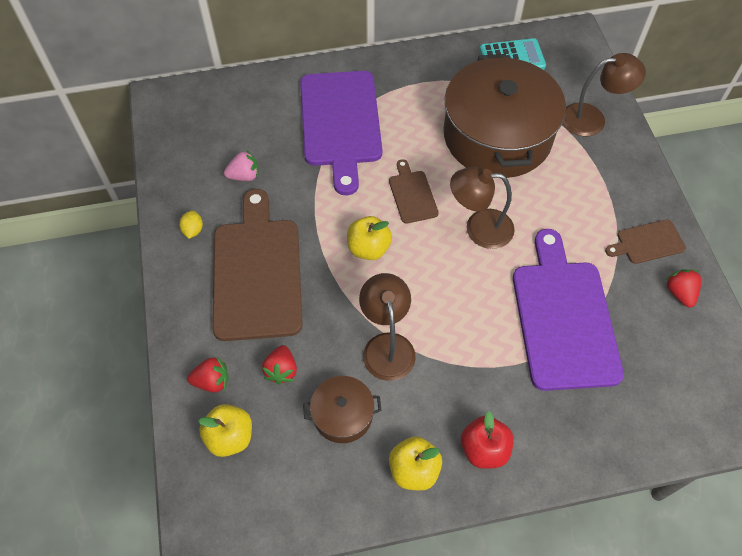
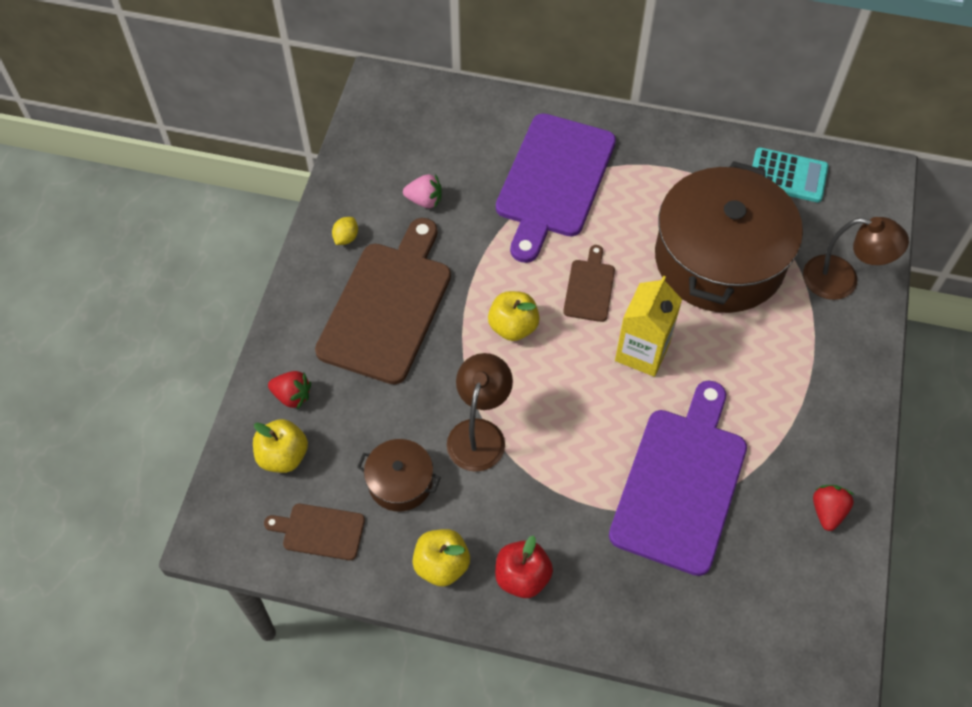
camera: 25 degrees right, 0 degrees up
(281, 370) = (363, 413): red strawberry -> none
(479, 228) = (642, 352): brown lamp -> yellow carton
(647, 242) = (823, 443): brown cutting board -> brown cutting board (319, 531)

